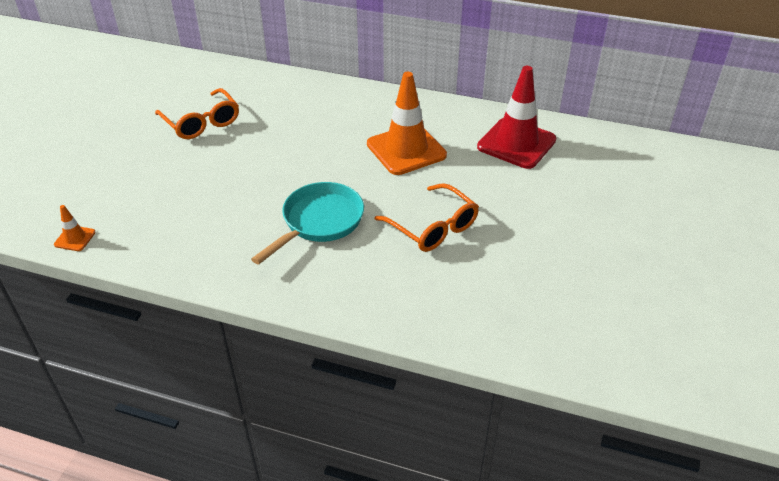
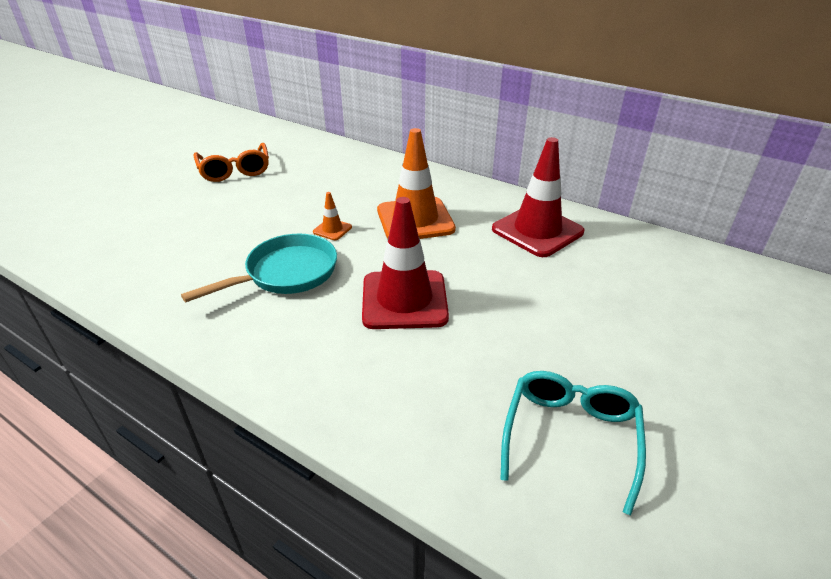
camera: 15 degrees right, 5 degrees down
(75, 238) = (48, 249): orange traffic cone -> orange traffic cone (332, 229)
(433, 227) = (404, 300): orange glasses -> red traffic cone
(599, 308) = (570, 436): none -> turquoise glasses

